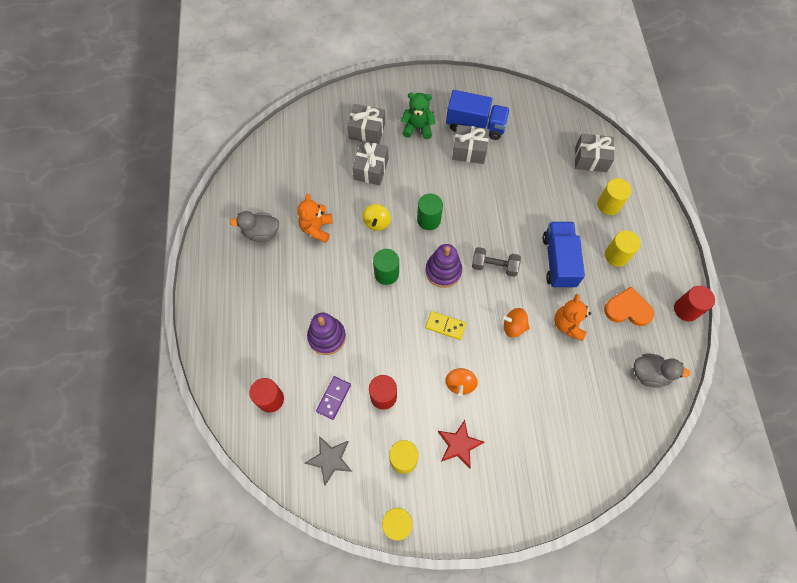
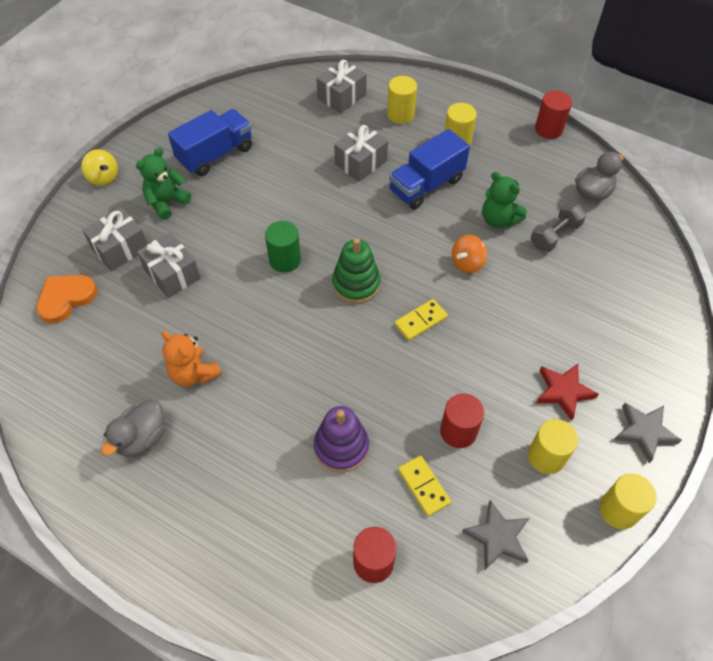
camera: 55 degrees left, 10 degrees down
(333, 398) = (423, 486): purple domino -> yellow domino
(377, 222) = (243, 309): yellow spinning top -> yellow spinning top (103, 178)
(386, 273) = (313, 338): green cylinder -> none
(443, 271) = (356, 284): purple stacking toy -> green stacking toy
(460, 384) = (496, 348): orange spinning top -> none
(466, 514) = (644, 432): none -> grey star
(469, 150) = (239, 177): grey gift -> grey gift (360, 162)
(494, 266) = (388, 238): grey dumbbell -> grey dumbbell (555, 235)
(558, 261) = (426, 185): blue truck -> blue truck turned 75 degrees counterclockwise
(568, 324) = (498, 219): orange teddy bear -> green teddy bear
(627, 309) = (517, 167): orange heart -> orange heart (66, 298)

